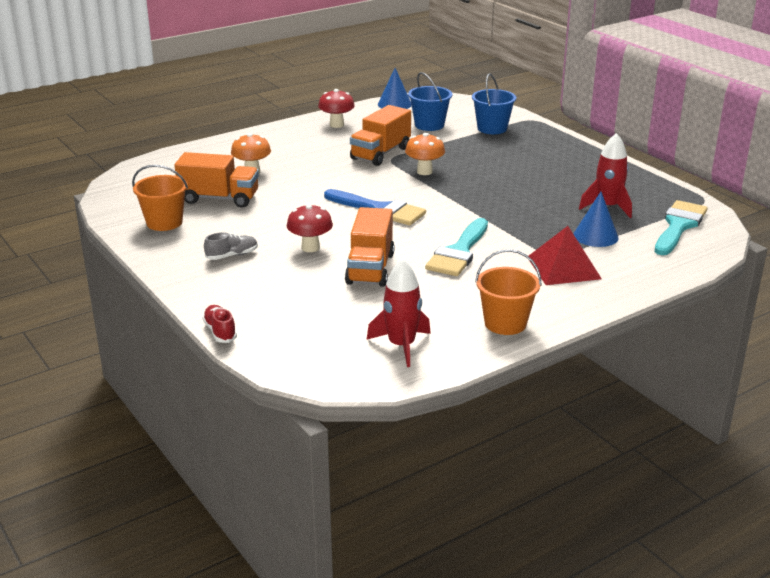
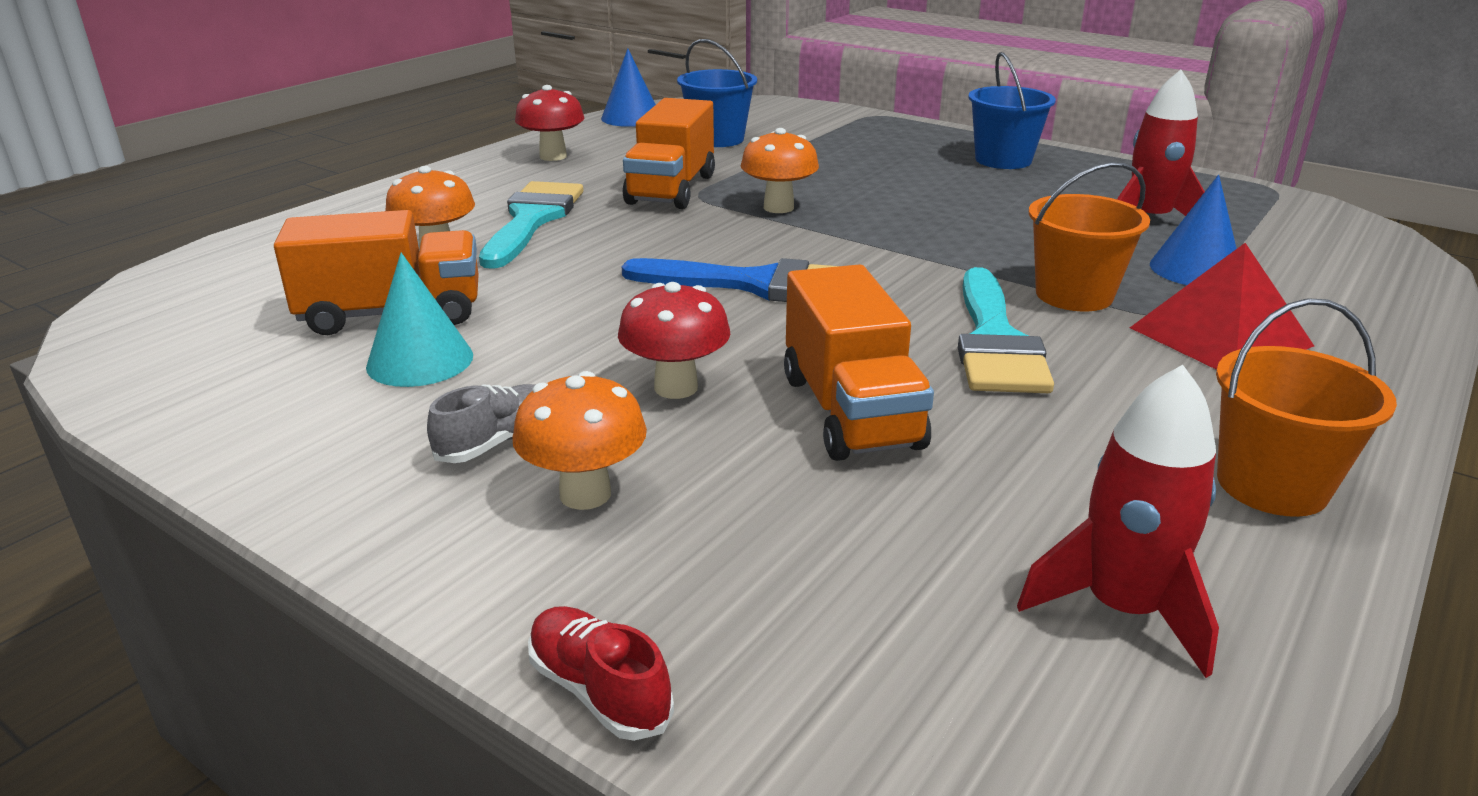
camera: 20 degrees left, 0 degrees up
(164, 222) = (279, 389): orange bucket -> orange bucket (1074, 295)
(220, 220) = (420, 360): none -> turquoise cone
(251, 278) = (585, 494): none -> orange mushroom
(492, 128) = (825, 132): blue bucket -> blue bucket (1003, 160)
(678, 226) = (1298, 232): turquoise brush -> turquoise brush (532, 220)

